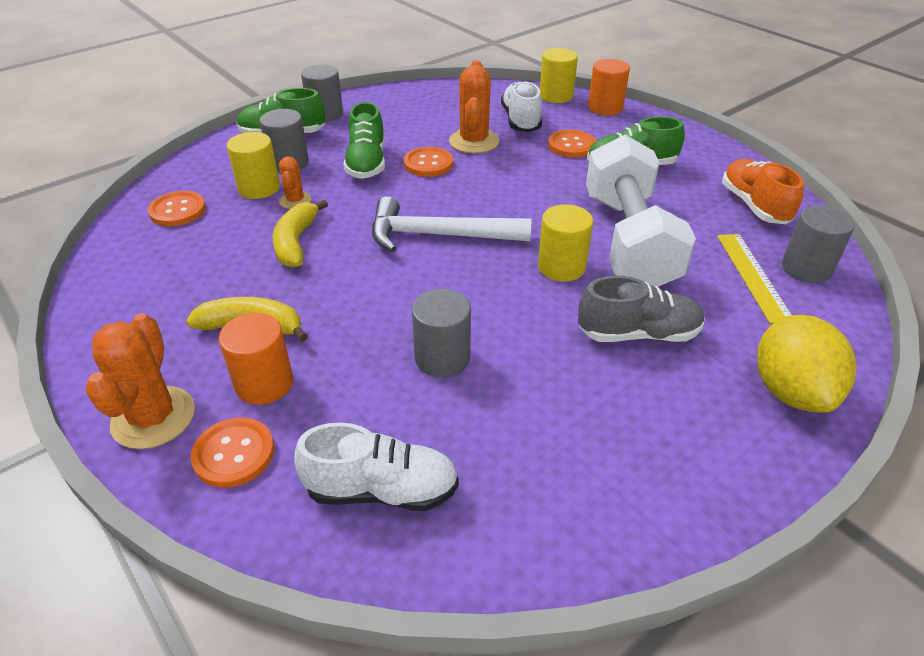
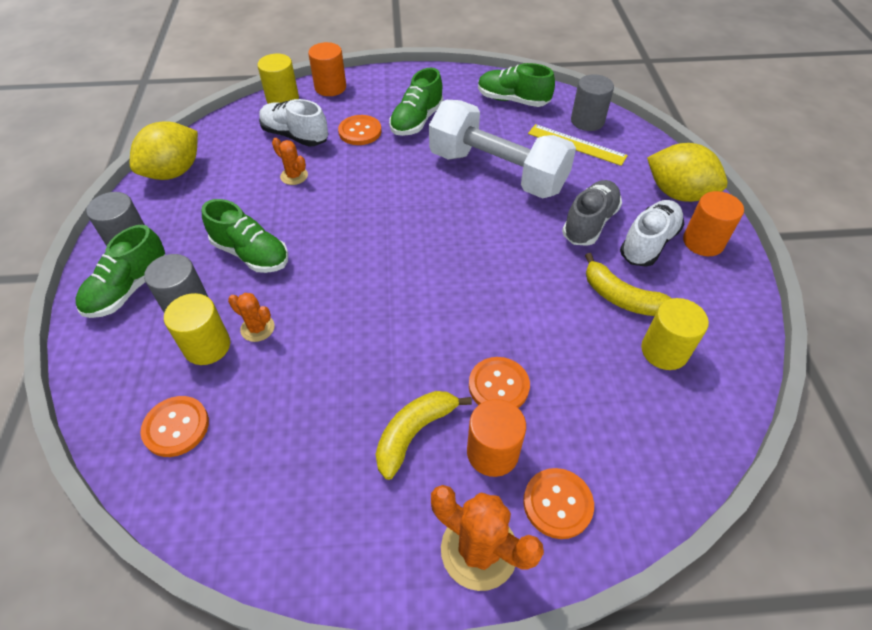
camera: 55 degrees left, 10 degrees up
(296, 242) = (323, 355): yellow banana -> yellow banana (621, 297)
(381, 490) = (645, 425): white shoe -> white shoe (648, 243)
(413, 95) = (174, 172): none -> yellow lemon
(428, 164) = (296, 217): orange button -> orange button (498, 386)
(439, 235) = (401, 261): white hammer -> none
(442, 358) = (542, 330): grey cylinder -> none
(474, 141) = (294, 176): orange cactus -> orange cactus, size x0.56
(561, 267) = (496, 219): yellow cylinder -> yellow cylinder (664, 351)
(732, 446) = (703, 242): none -> orange cylinder
(754, 205) = (513, 100): orange shoe -> green shoe

